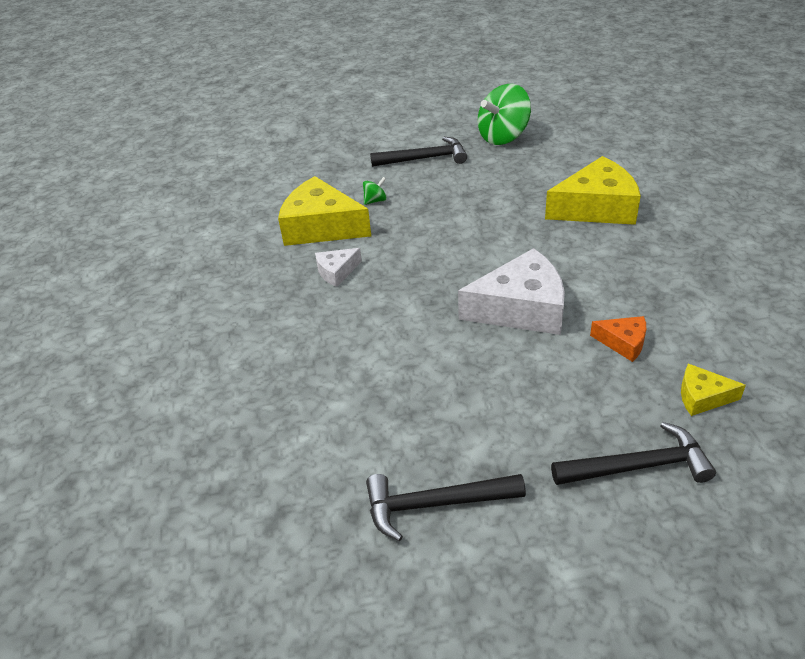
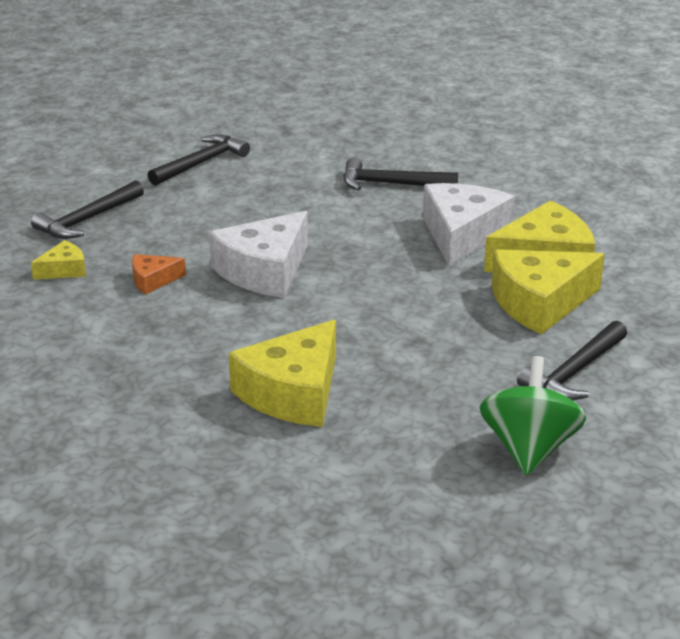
camera: 135 degrees right, 10 degrees down
(303, 356) = (391, 184): none -> black hammer
(336, 272) = (462, 235): white cheese -> white cheese, size x2.05
(375, 201) = (539, 303): green spinning top -> yellow cheese

